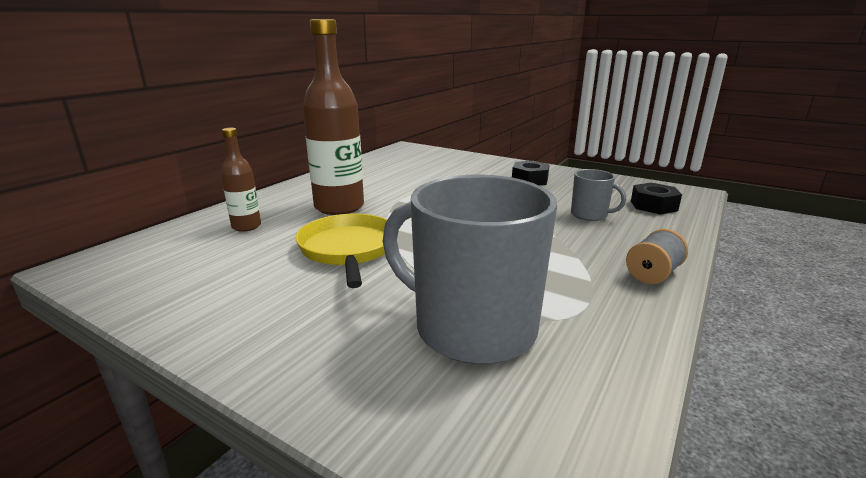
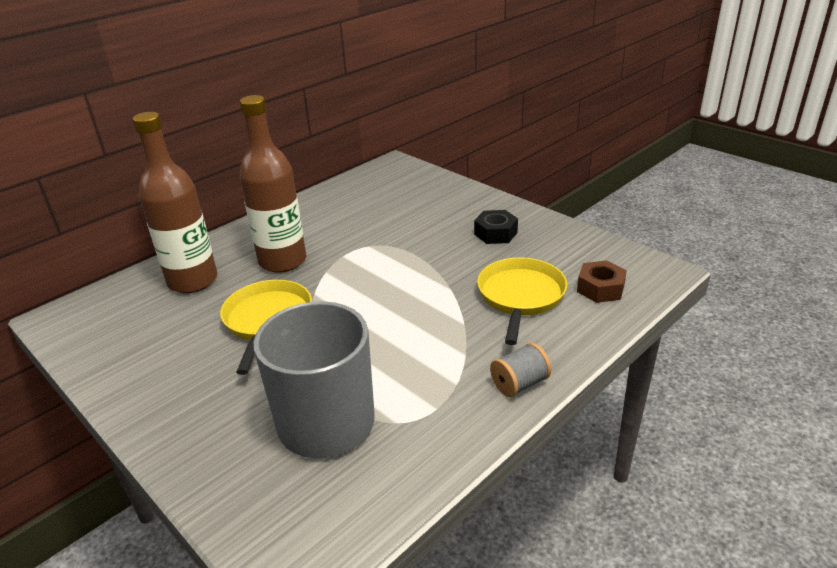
camera: 15 degrees right, 10 degrees up
(246, 226) = (193, 281): brown bottle -> brown bottle, size x1.93
(590, 215) = (520, 296): grey mug -> yellow pan
(653, 206) = (600, 288): black nut -> brown nut

